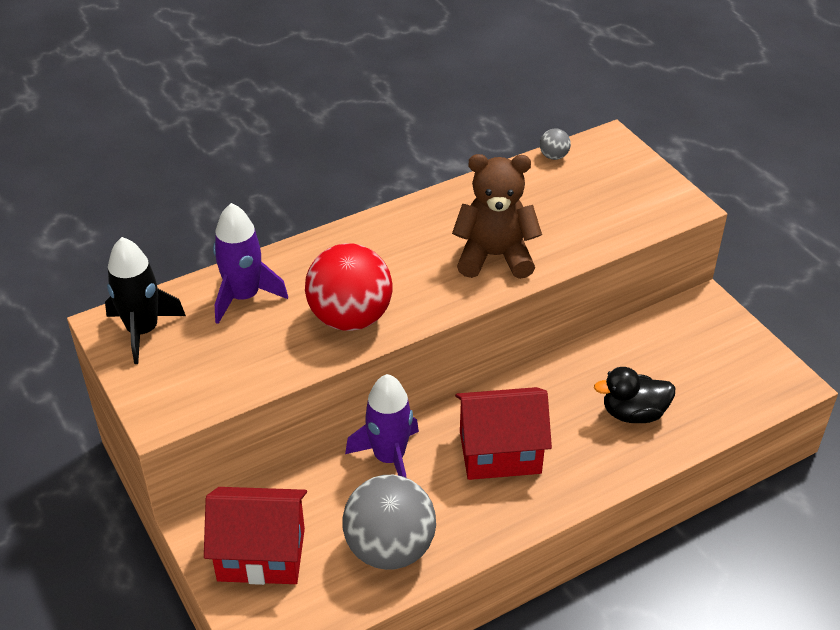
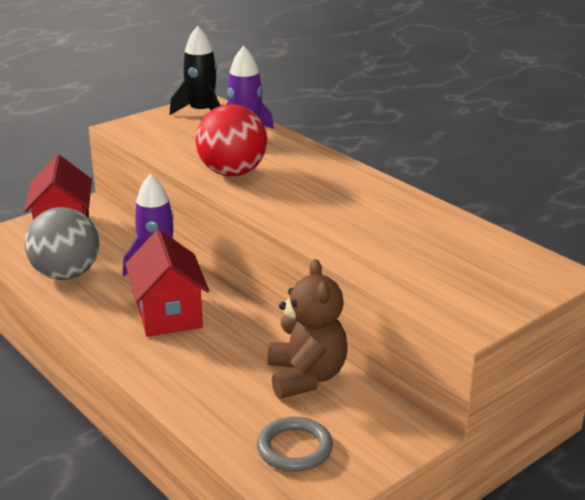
camera: 80 degrees right, 15 degrees down
(494, 256) = (332, 223): brown teddy bear -> brown teddy bear (306, 377)
(553, 156) = (507, 243): grey ball -> none
(633, 413) = (229, 385): black duck -> none
(726, 379) = (294, 448): none -> grey ring

